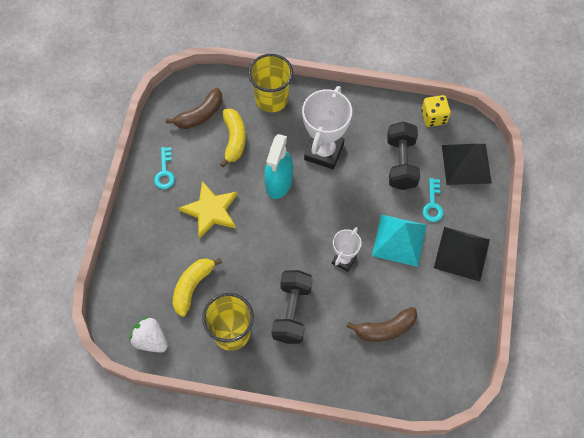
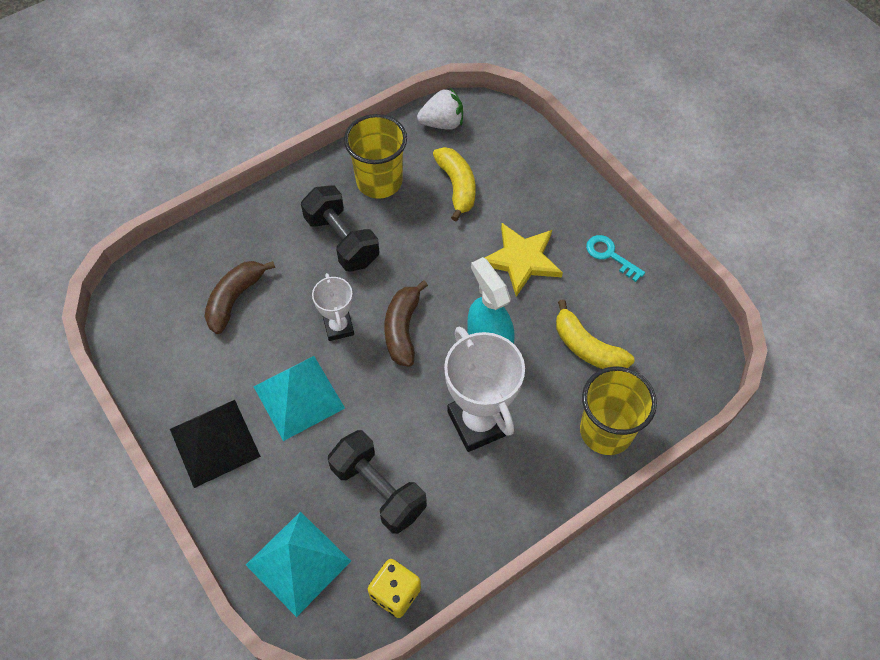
camera: 135 degrees right, 5 degrees down
(200, 115) = (654, 341): brown banana -> brown banana (402, 329)
(432, 204) = (296, 471): turquoise key -> none
(466, 164) = (298, 562): black pyramid -> turquoise pyramid

